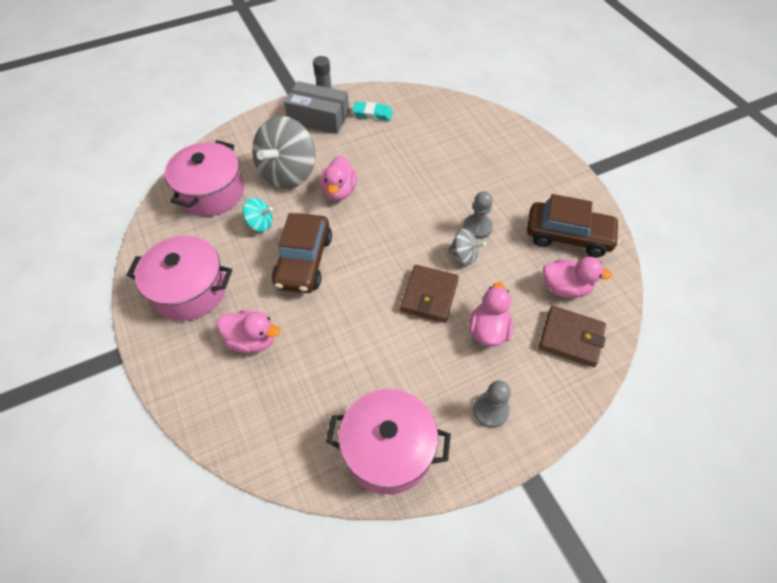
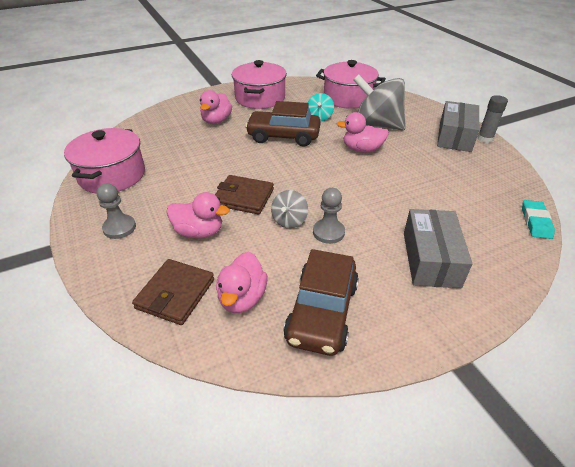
camera: 90 degrees right, 15 degrees down
(372, 113) = (477, 165): turquoise eraser -> turquoise eraser (536, 222)
(501, 166) = (430, 259): none -> grey box

